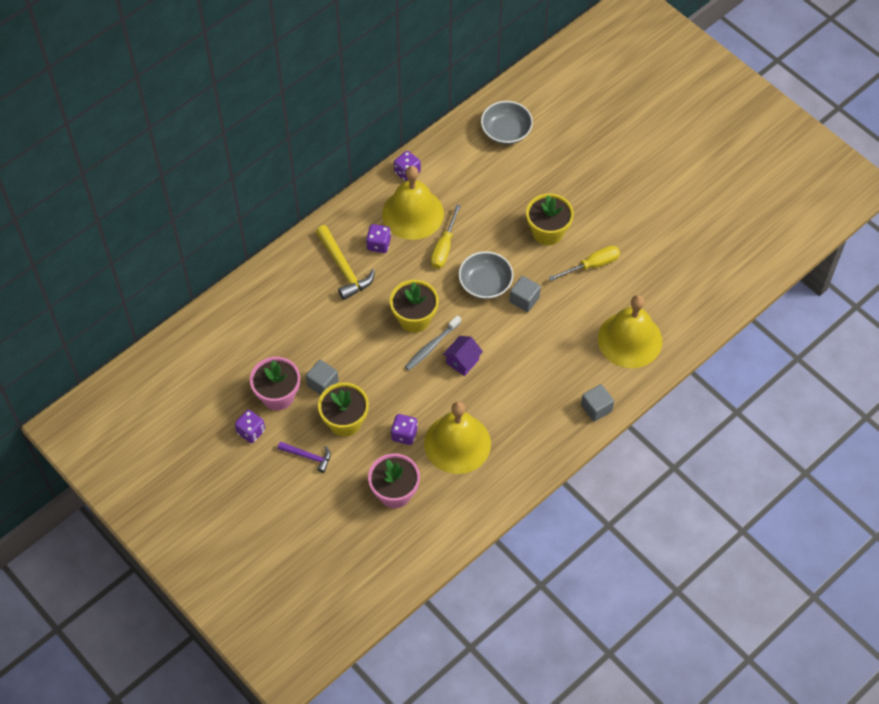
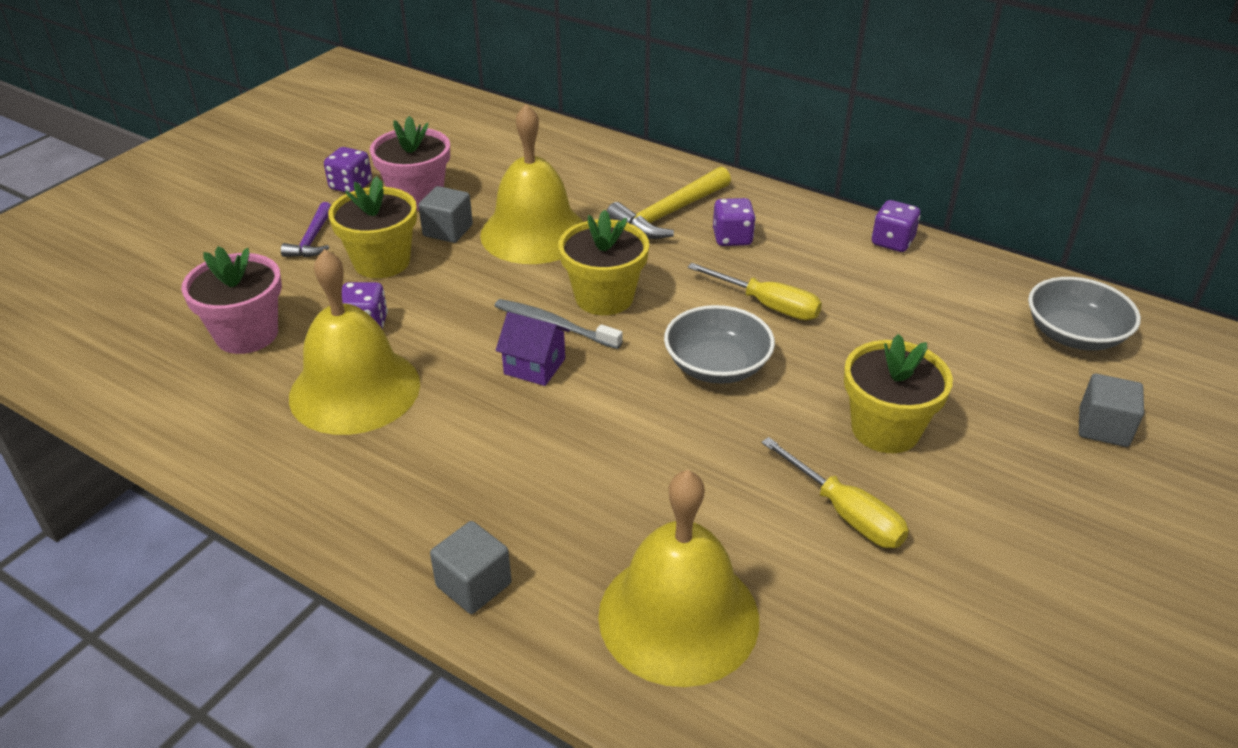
camera: 75 degrees right, 20 degrees down
(413, 213) = (815, 261): yellow bell -> yellow bell (534, 233)
(444, 247) = (767, 305): yellow screwdriver -> yellow screwdriver turned 150 degrees counterclockwise
(524, 299) = (706, 423): grey cube -> grey cube (1103, 427)

